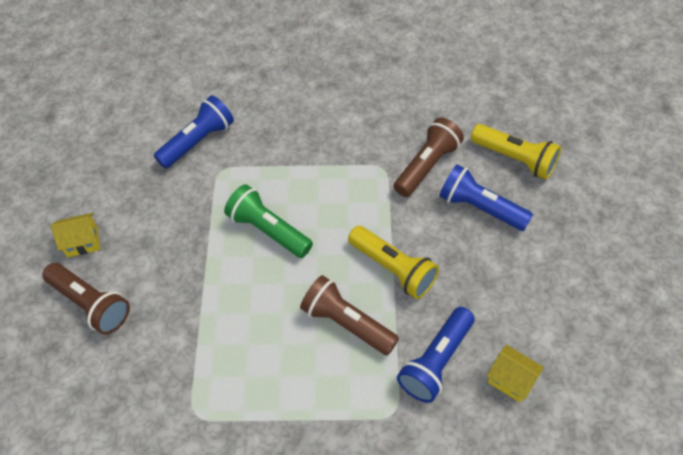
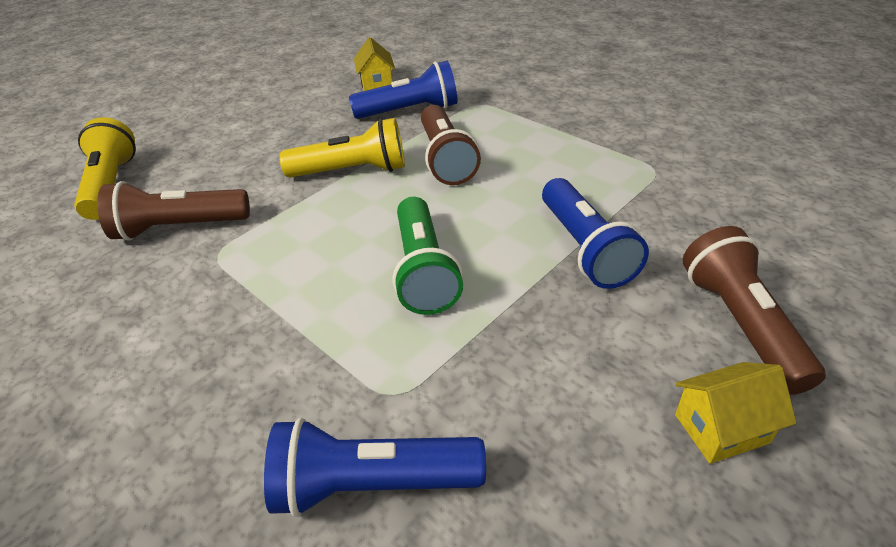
camera: 135 degrees left, 15 degrees down
(82, 242) = (721, 428): yellow house -> yellow house turned 45 degrees counterclockwise
(393, 269) = (352, 171): yellow flashlight -> yellow flashlight turned 90 degrees clockwise
(480, 208) = (211, 170): blue flashlight -> blue flashlight (585, 248)

